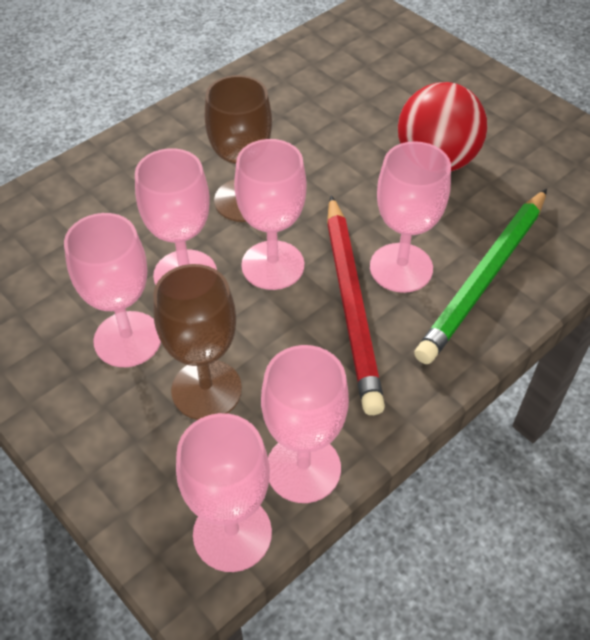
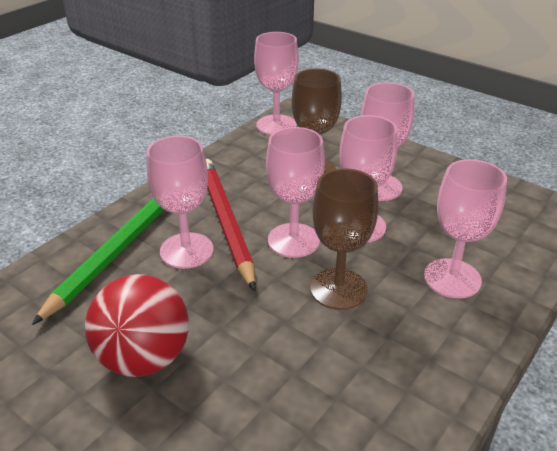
camera: 170 degrees right, 15 degrees down
(303, 468) = (245, 147): pink goblet -> pink goblet (452, 278)

